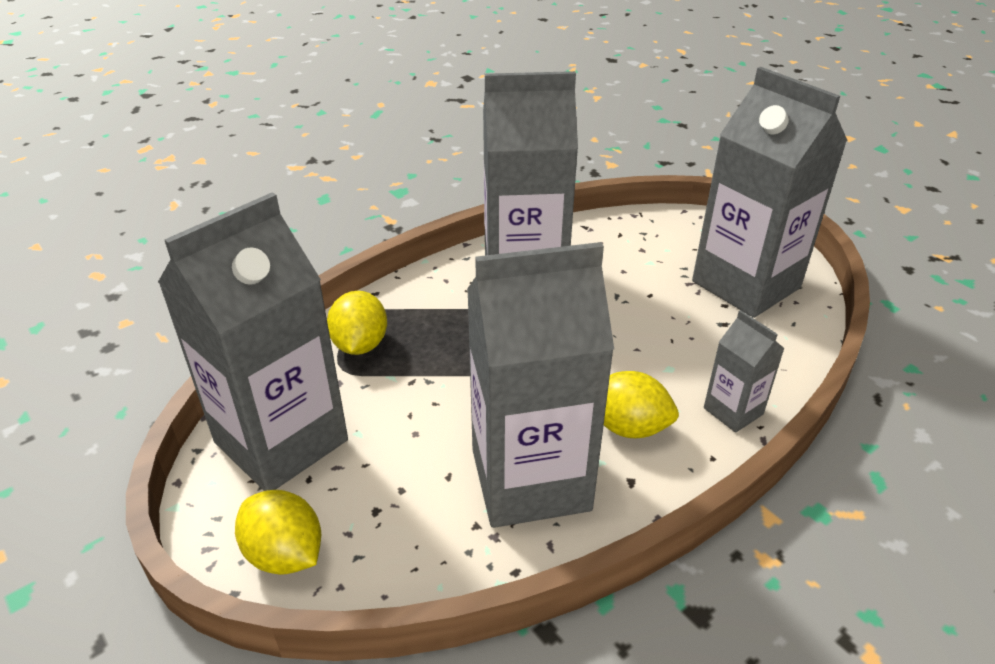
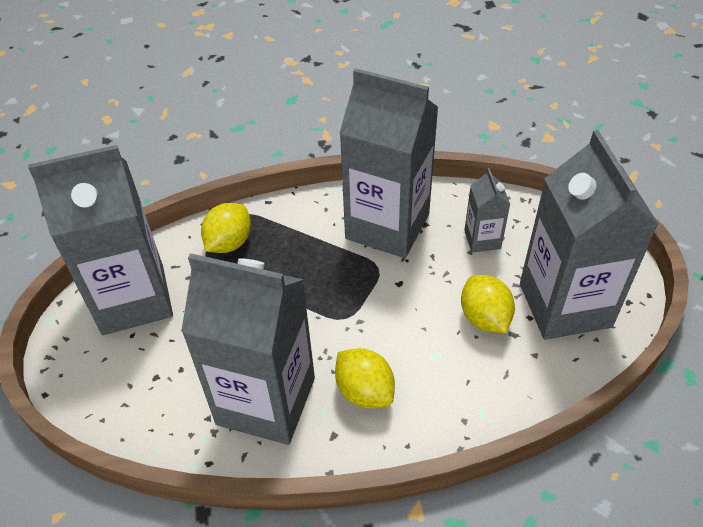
camera: 30 degrees right, 10 degrees up
(285, 554) = (86, 382): yellow lemon -> yellow lemon (484, 318)
(733, 411) = (455, 415): grey carton -> grey carton (482, 239)

